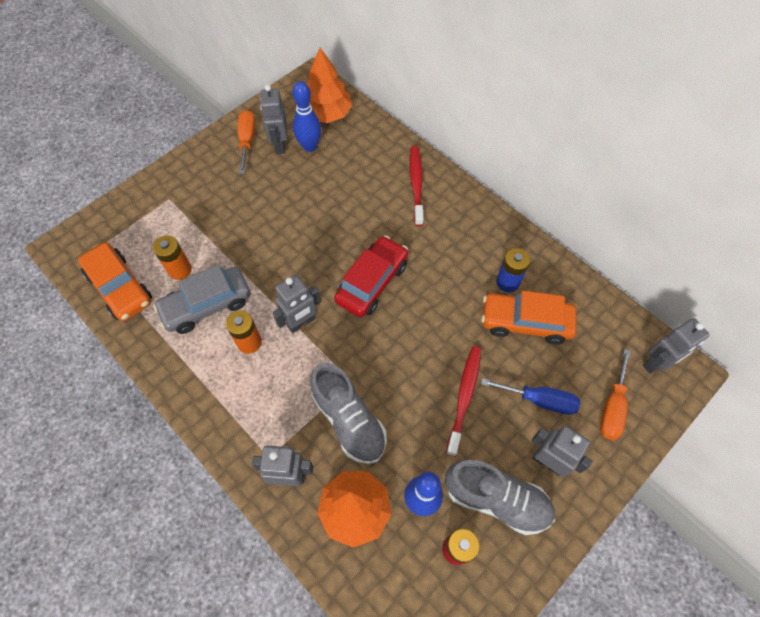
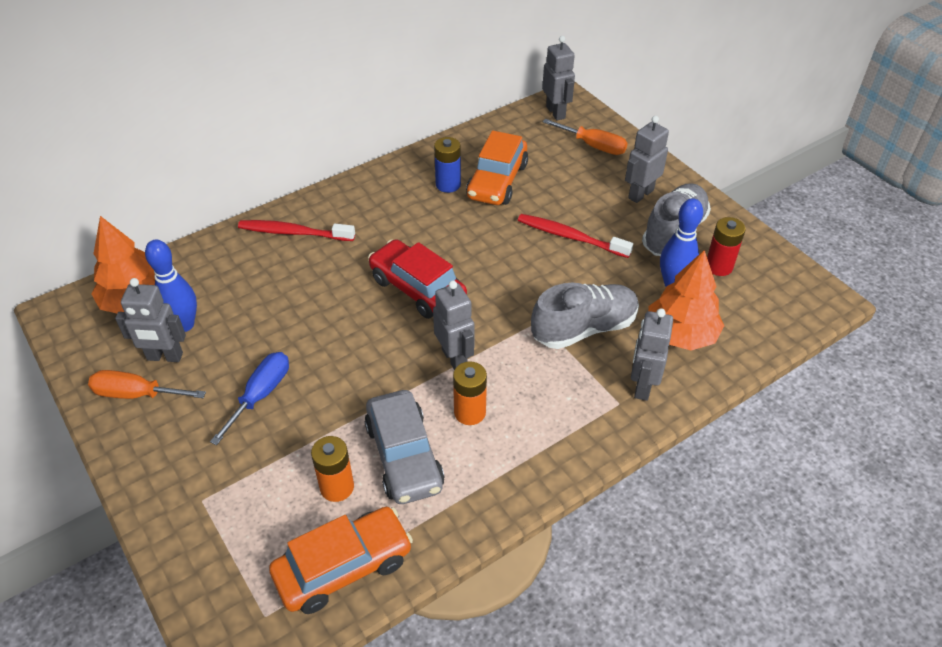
camera: 80 degrees left, 15 degrees down
(539, 400) = (580, 188): blue screwdriver -> blue screwdriver (261, 395)

